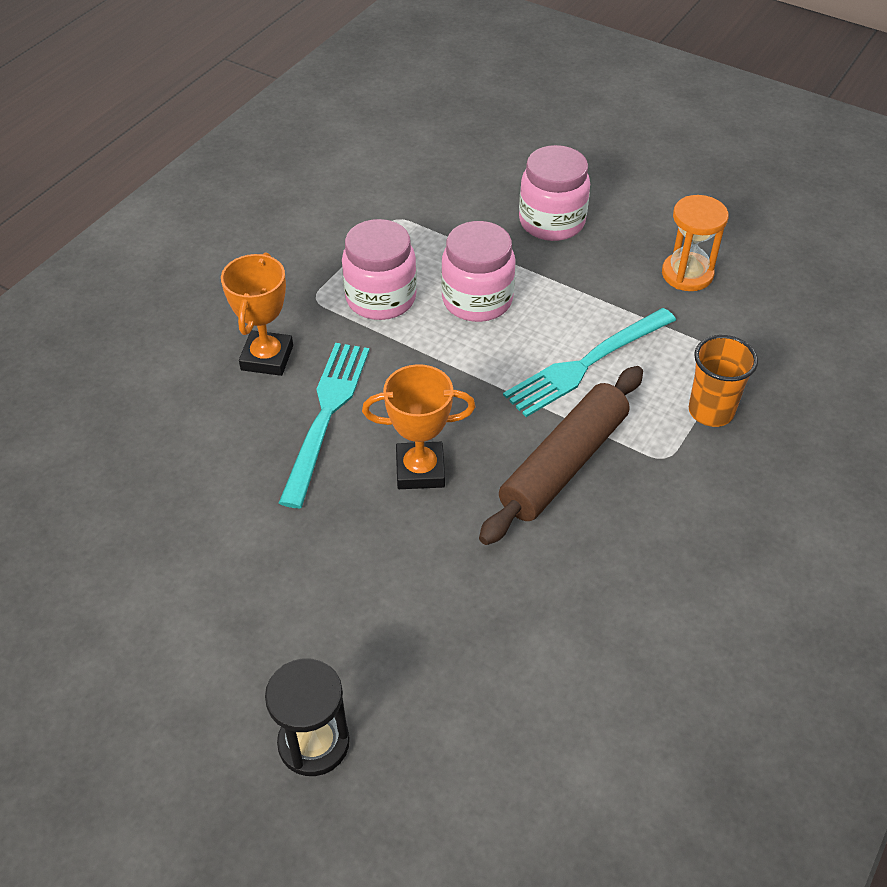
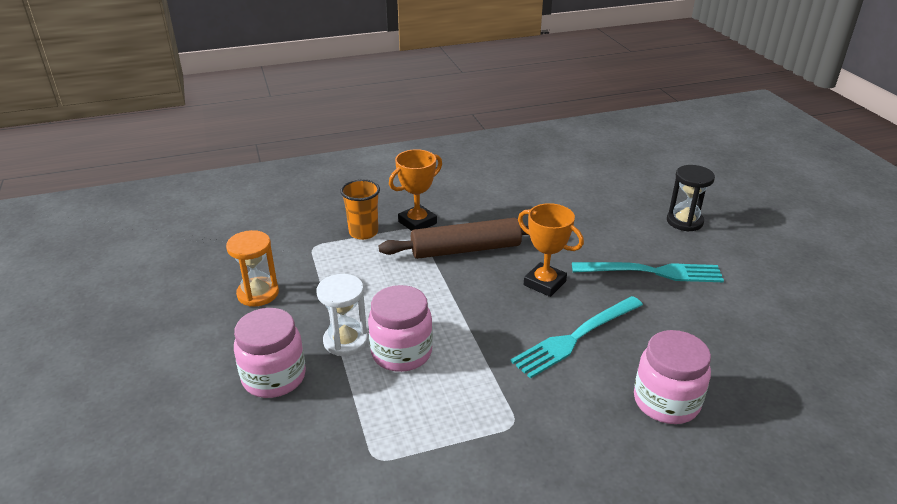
camera: 140 degrees left, 15 degrees down
(267, 358) = (588, 397): orange trophy -> orange trophy (417, 222)
(381, 298) = (464, 393): pink jar -> pink jar (666, 402)
(540, 281) = (345, 341): none -> white hourglass
(585, 365) = (391, 282): turquoise fork -> turquoise fork (654, 272)

